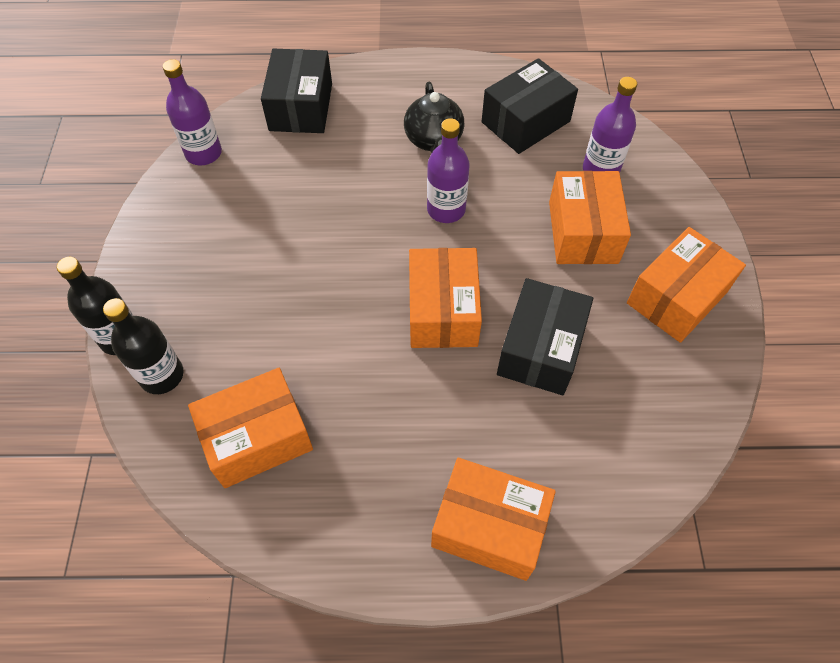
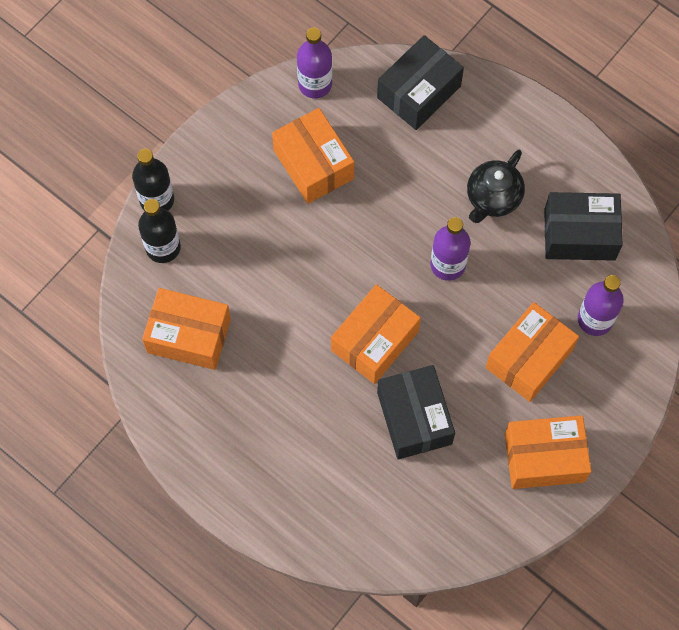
camera: 40 degrees right, 10 degrees up
(489, 526) = (278, 499): orange box -> orange box (313, 164)
(540, 349) = (414, 418): black box -> black box turned 75 degrees counterclockwise

